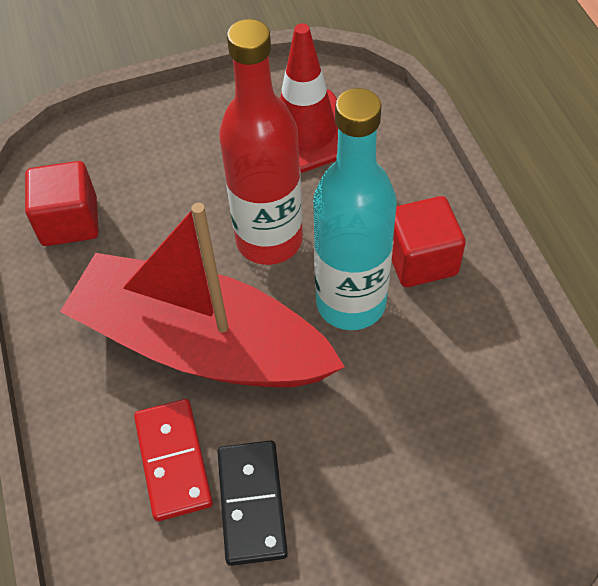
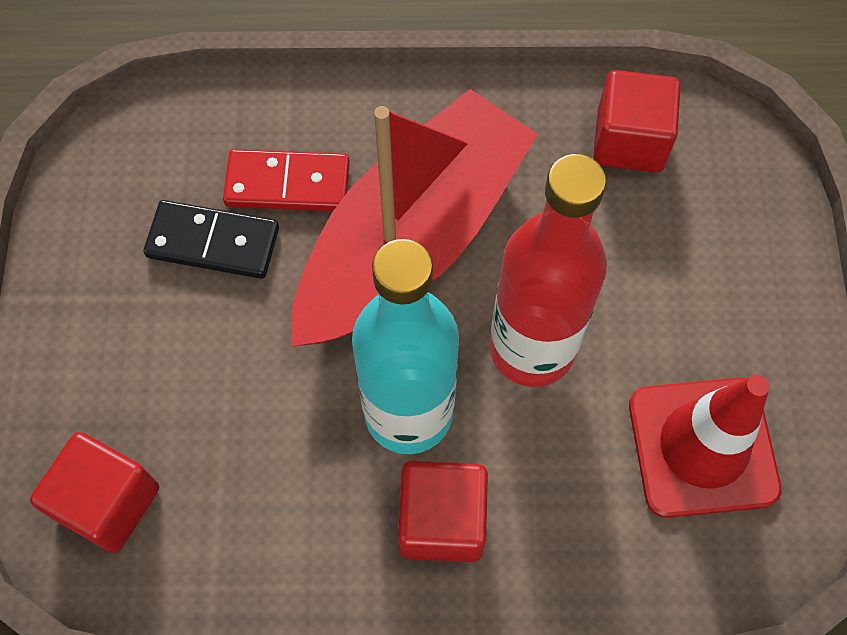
camera: 105 degrees right, 10 degrees up
(516, 493) = (108, 502): none -> red cube

